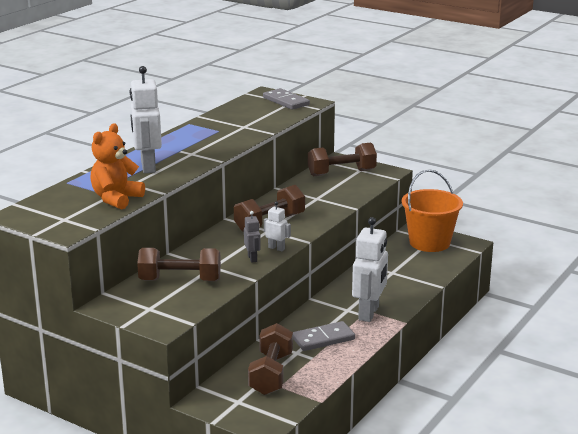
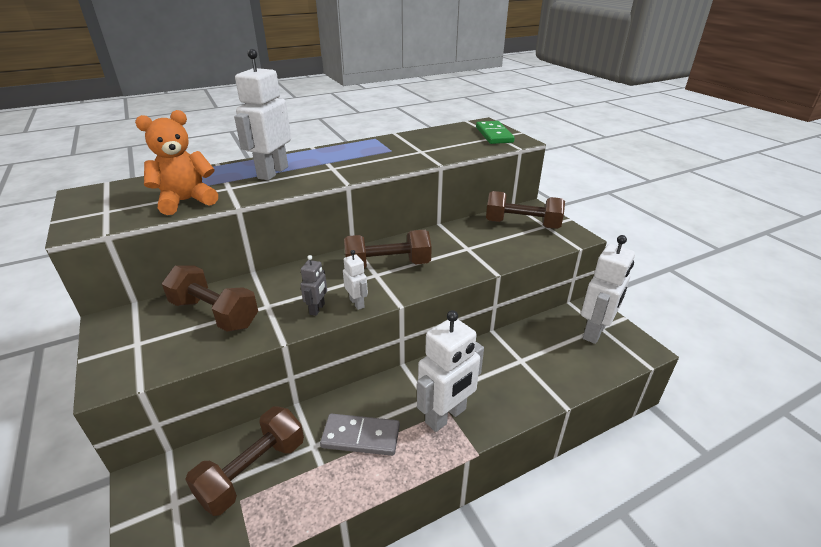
camera: 30 degrees right, 10 degrees up
(286, 101) = (494, 135): grey domino -> green domino
(429, 243) = (595, 332): orange bucket -> white robot

